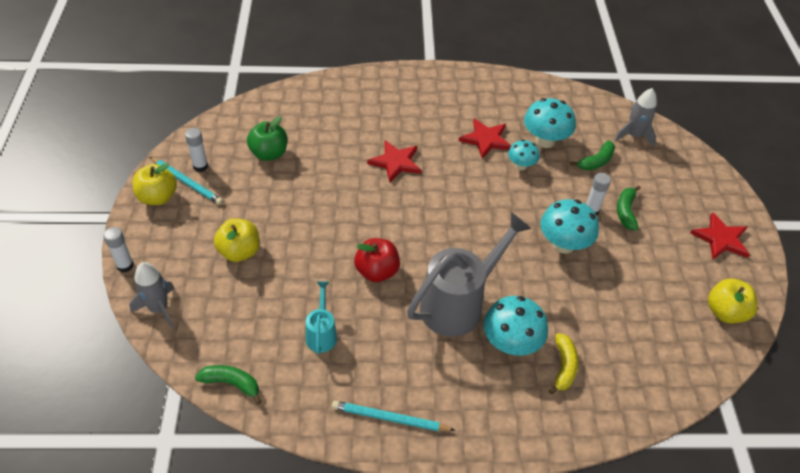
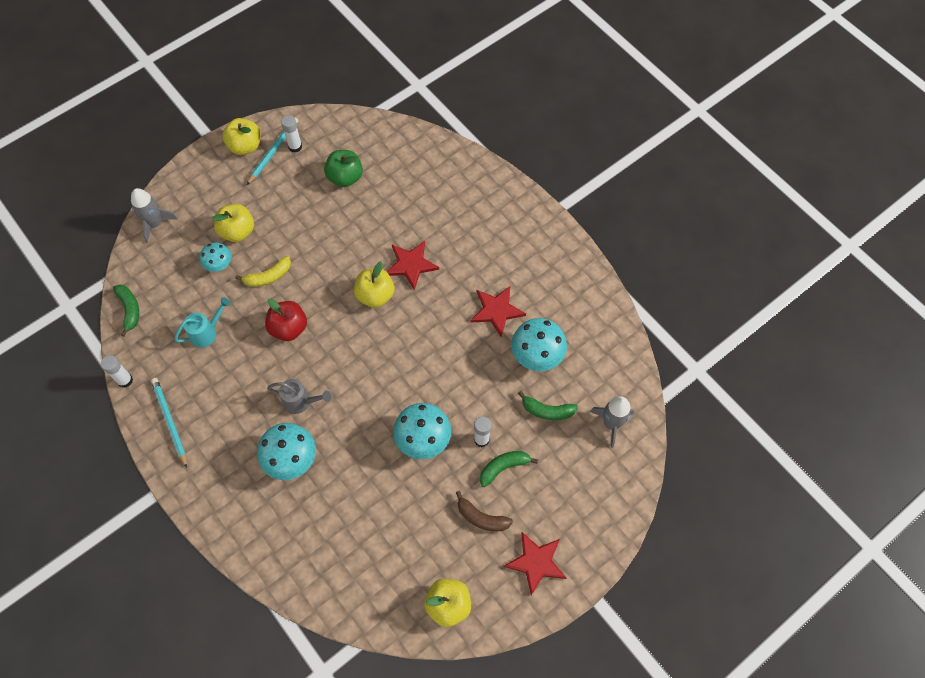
camera: 55 degrees right, 15 degrees up
(125, 265) = (173, 177): white glue stick -> white glue stick (125, 380)
(187, 182) = (273, 151): turquoise pencil -> turquoise pencil turned 150 degrees counterclockwise
(402, 198) = (375, 295): none -> yellow apple
(458, 304) = (301, 402): grey watering can -> grey watering can, size x0.49
(521, 165) = (488, 356): turquoise mushroom -> turquoise mushroom (219, 265)
(563, 367) = (297, 509): yellow banana -> yellow banana (268, 277)
(660, 249) = (481, 518): none -> brown banana

